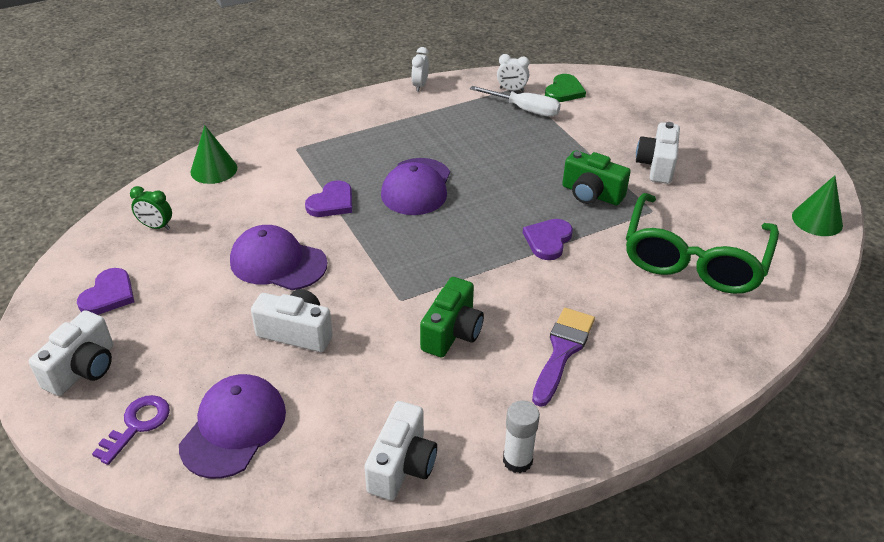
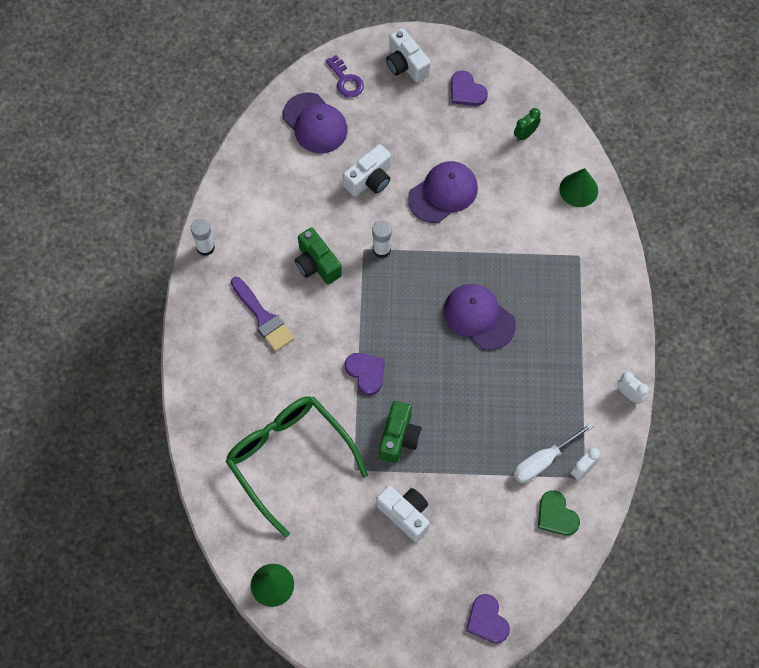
camera: 120 degrees right, 25 degrees up
(332, 202) = (492, 252): purple heart -> purple heart (487, 620)
(390, 284) = (381, 249): none -> white glue stick
(402, 465) = (238, 191): white camera -> none
(591, 194) = (399, 438): green camera -> green camera turned 135 degrees clockwise

